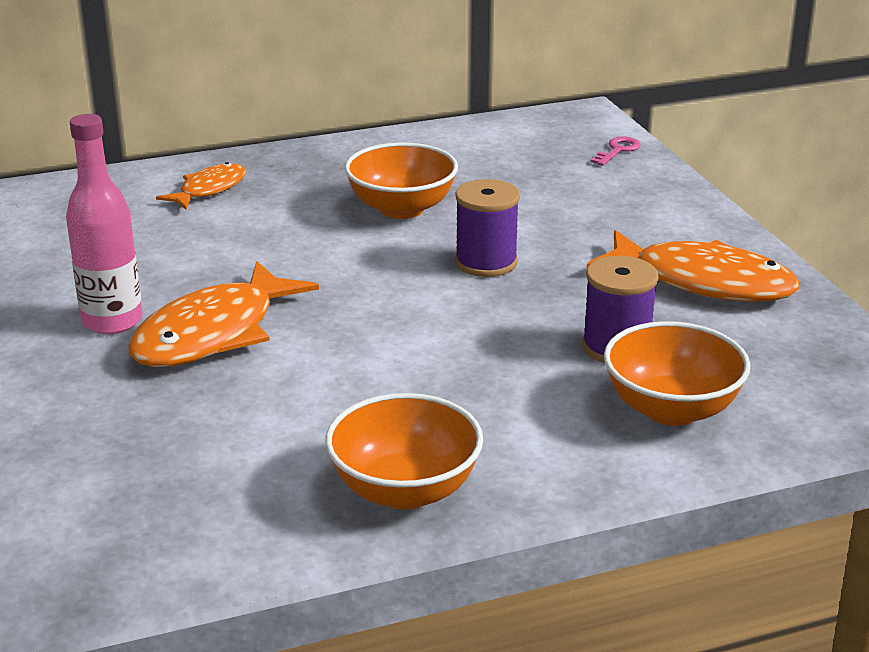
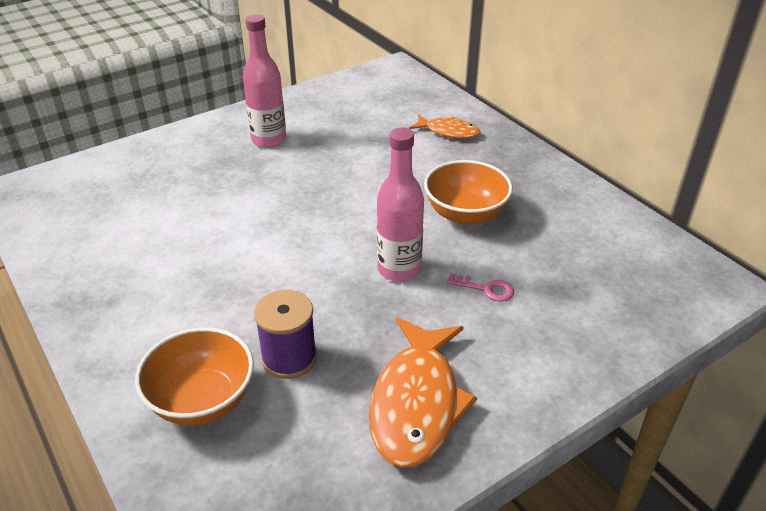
camera: 75 degrees right, 10 degrees up
(213, 334) = (263, 175): orange fish -> none
(405, 490) = (98, 282): orange bowl -> none
(486, 262) = (399, 269): purple spool -> pink bottle
(618, 150) = (657, 316): pink key -> pink key (486, 289)

